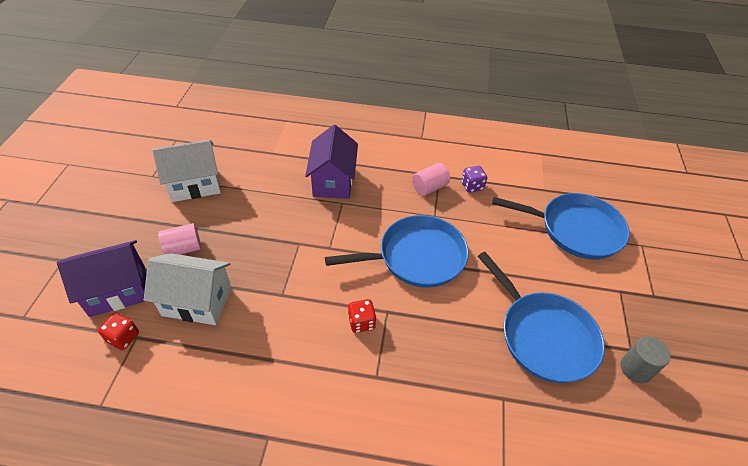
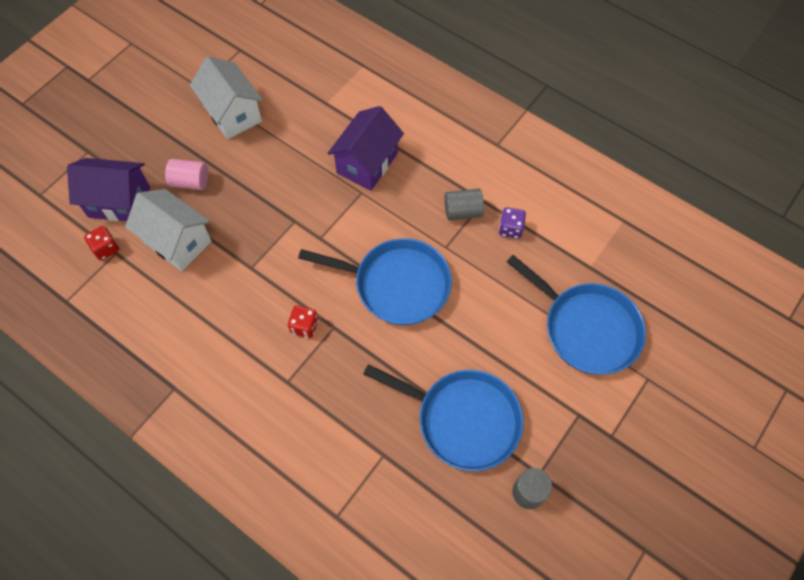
camera: 30 degrees right, 15 degrees up
(195, 185) = (232, 114): white house -> white house turned 45 degrees clockwise
(429, 187) = (463, 211): pink cylinder -> grey cylinder
(544, 336) = (463, 420): blue pan -> blue pan turned 60 degrees counterclockwise

